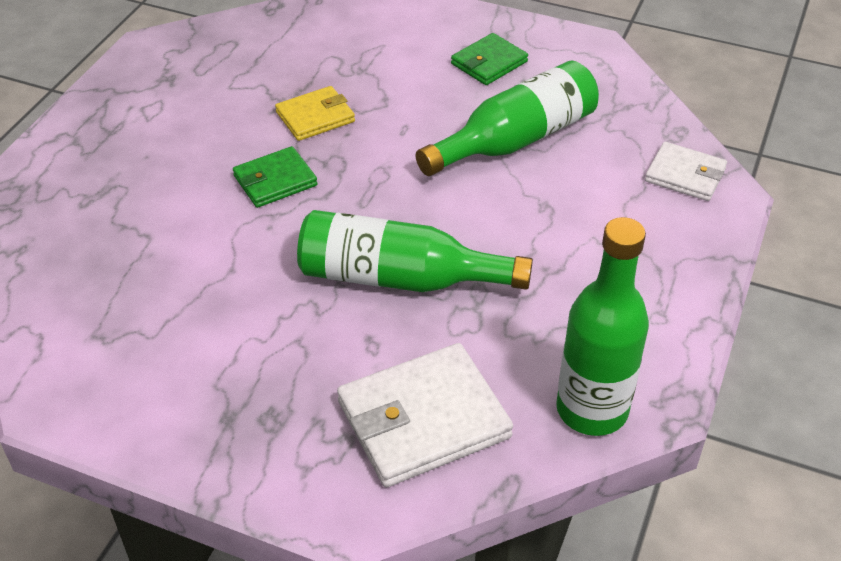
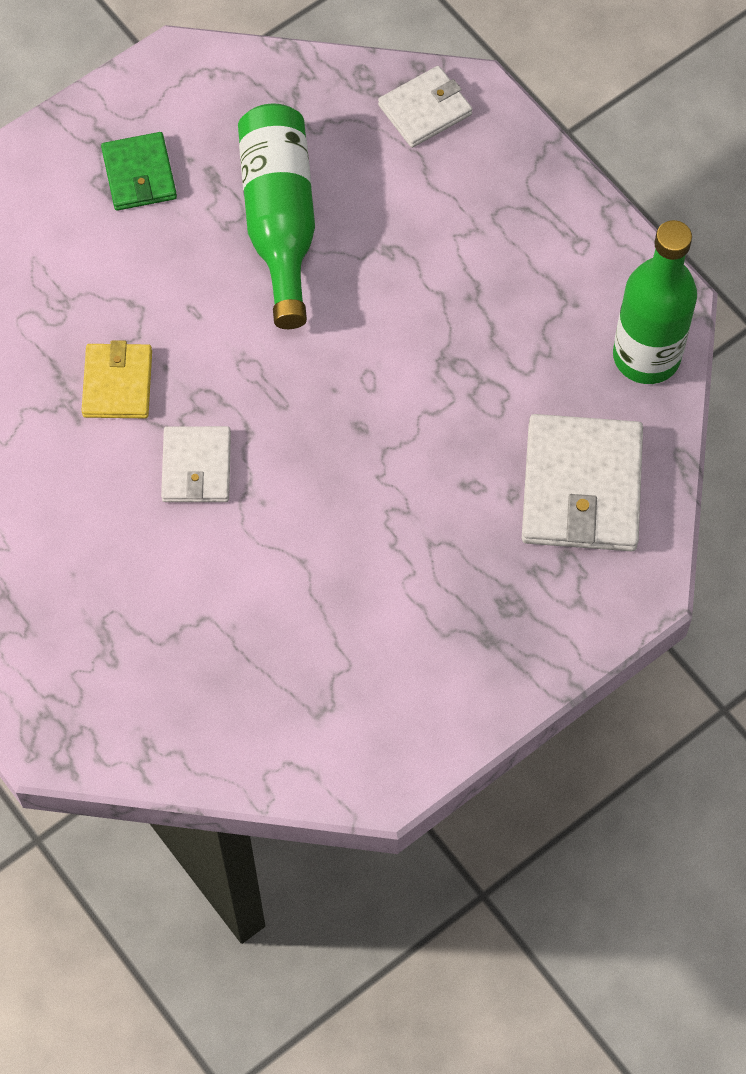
camera: 60 degrees left, 20 degrees up
(275, 181) = (196, 467): green wallet -> white wallet
(399, 278) = (405, 423): green bottle -> none

